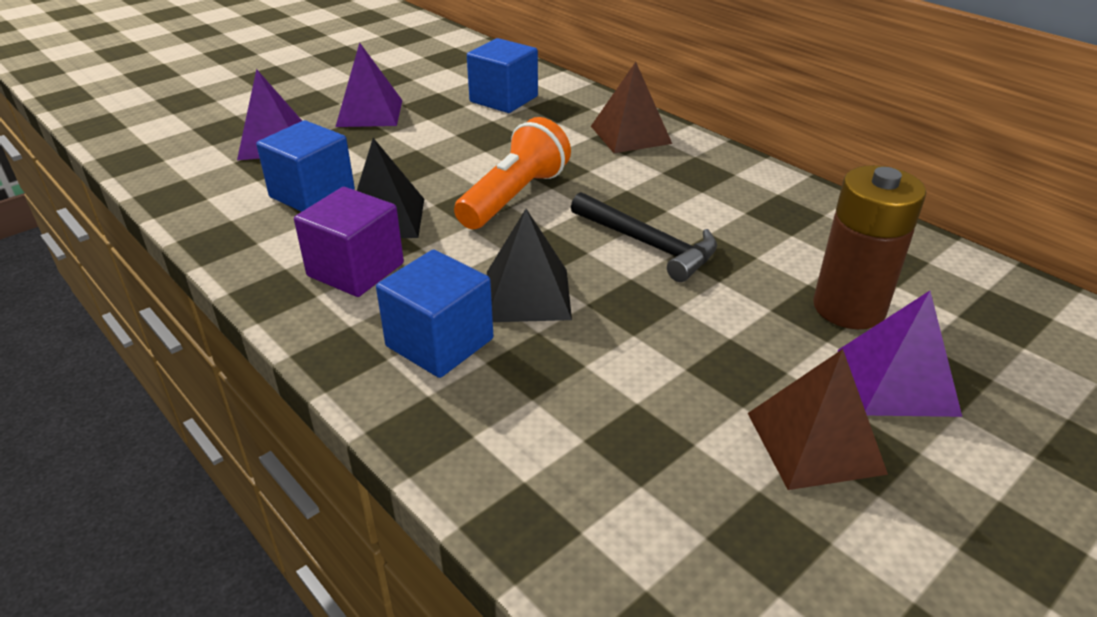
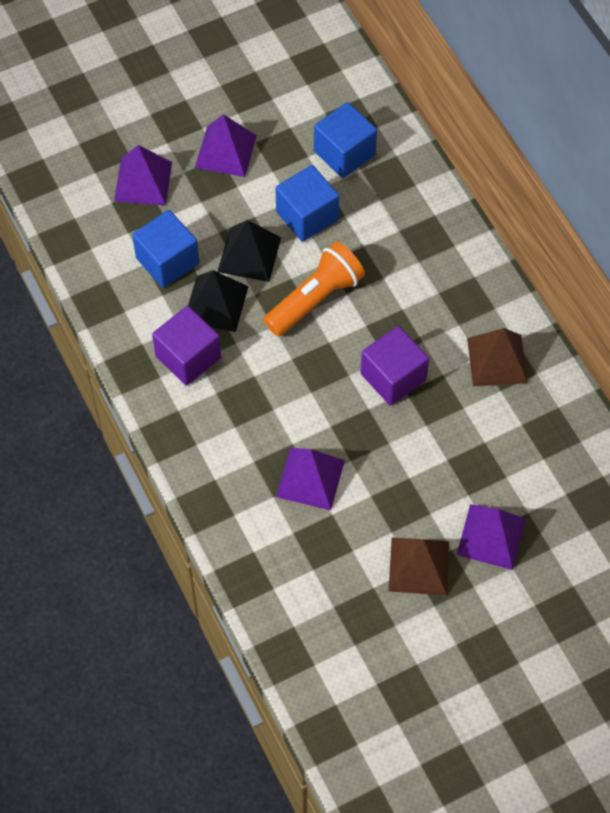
camera: 15 degrees right, 25 degrees up
(439, 342) = (230, 439): blue cube -> blue cube (307, 216)
(527, 295) = (295, 408): black pyramid -> black pyramid (249, 254)
(582, 365) = (310, 478): none -> purple pyramid
(630, 134) = (434, 234): brown pyramid -> brown pyramid (497, 360)
(648, 244) = (393, 377): black hammer -> purple cube
(848, 308) = (498, 471): brown battery -> none

